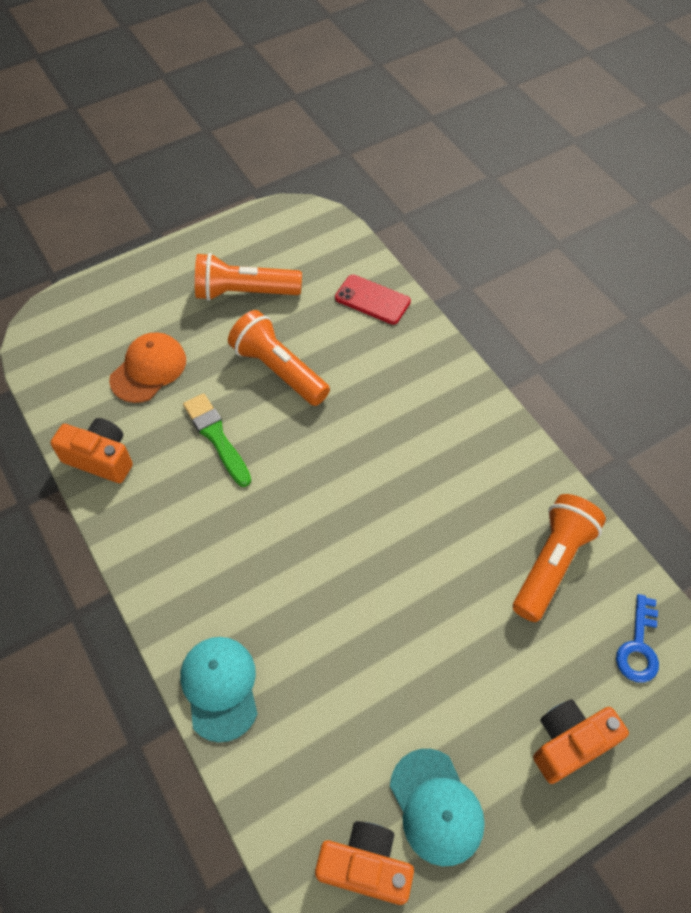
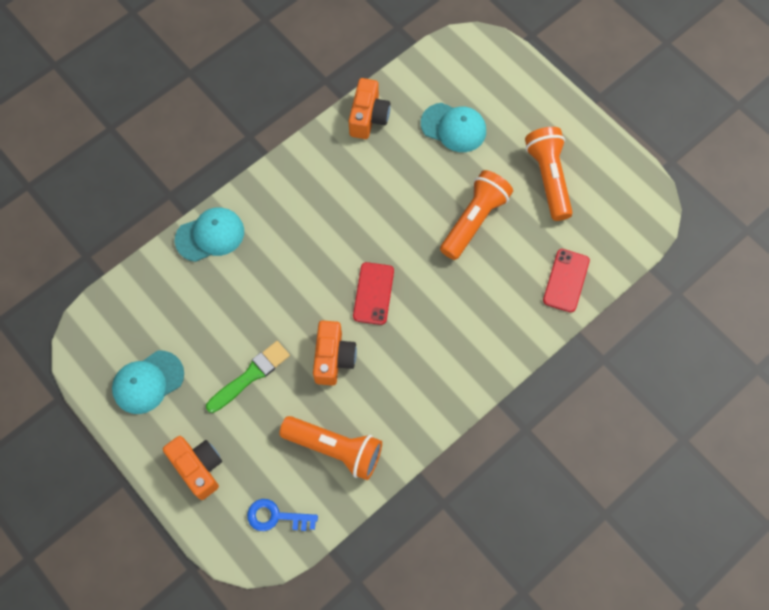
camera: 80 degrees right, 10 degrees up
(148, 369) = (453, 127): orange cap -> turquoise cap
(216, 437) = (402, 189): green brush -> green brush (250, 375)
(352, 490) = (373, 293): none -> red phone
(365, 866) = (109, 343): orange camera -> orange camera (333, 358)

